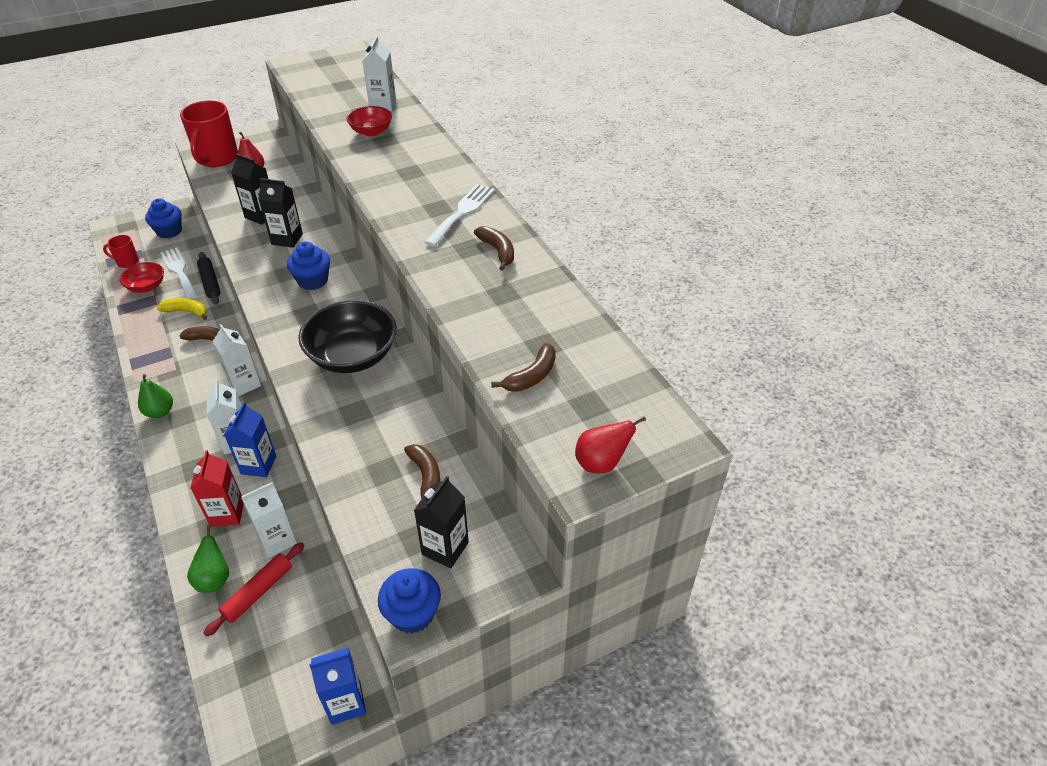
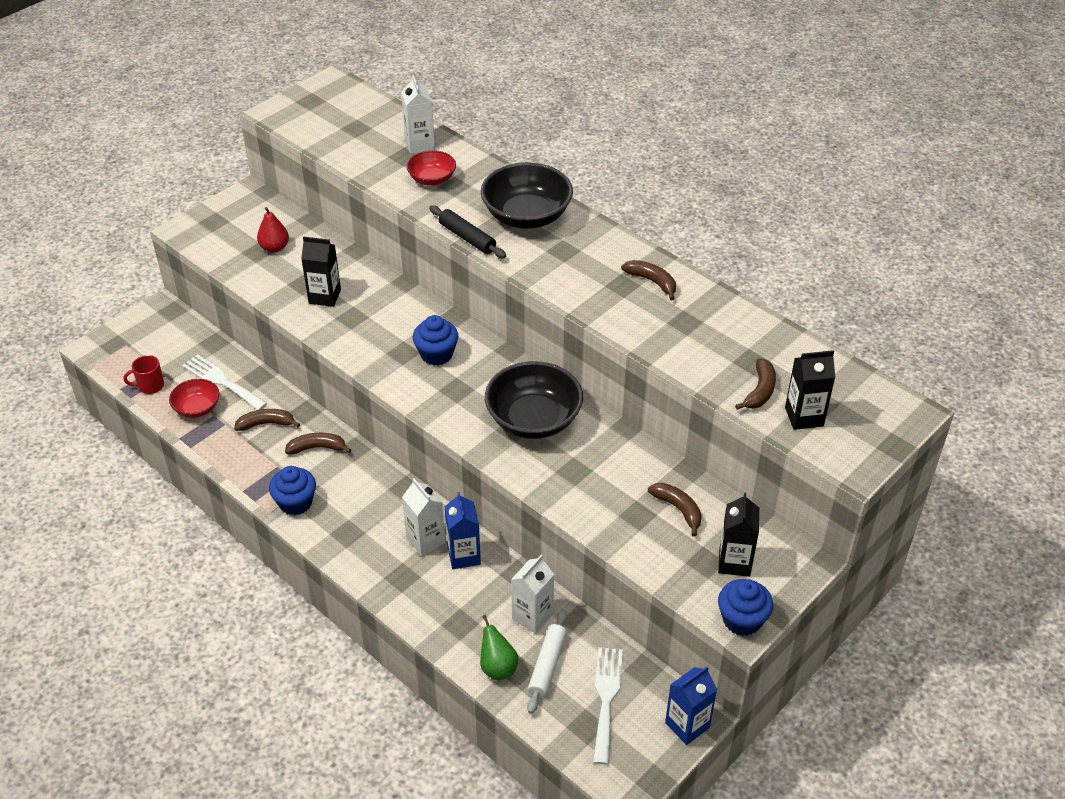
camera: 20 degrees left, 0 degrees up
(160, 412) = (322, 535): green pear -> none
(169, 231) = (171, 338): blue cupcake -> blue cupcake (295, 502)
(186, 311) = (266, 424): yellow banana -> brown banana
(210, 282) = (268, 385): black rolling pin -> black rolling pin (467, 238)
(217, 158) = (218, 240): red mug -> none
(227, 513) = (466, 608): red carton -> none
(244, 384) = (390, 482): white carton -> none
(258, 592) = (547, 665): red rolling pin -> white rolling pin
(287, 239) = (374, 316): black carton -> black carton (804, 417)
(427, 174) = (526, 216): none -> black bowl
(462, 212) = (591, 249): white fork -> white fork (606, 698)
(601, 463) = (860, 447): red pear -> none

